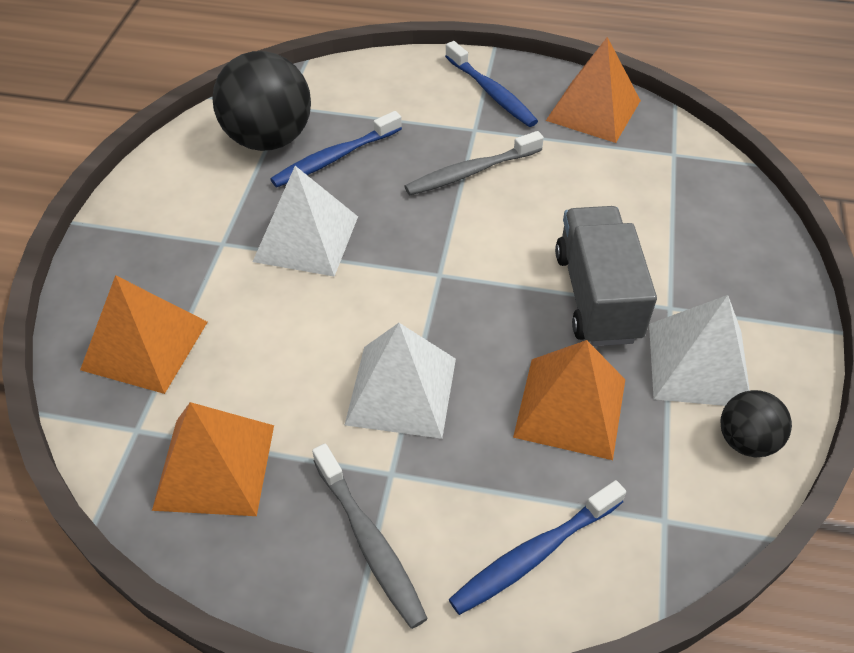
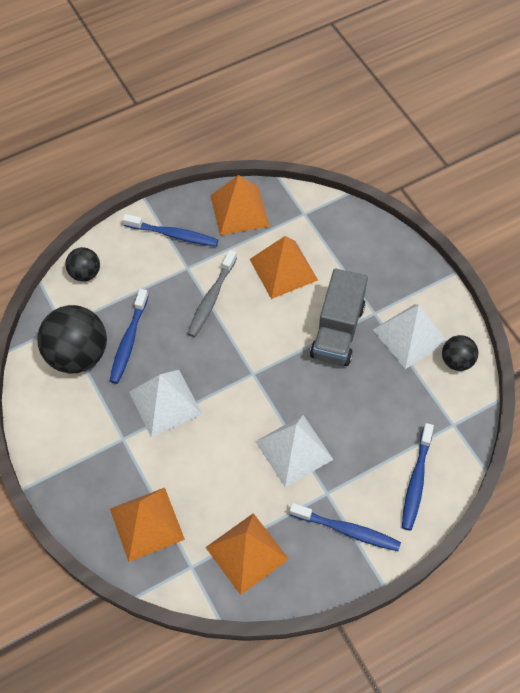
camera: 40 degrees left, 10 degrees up
(359, 76) = (85, 273): none -> black ball
(369, 541) = (346, 530): grey toothbrush -> blue toothbrush
(570, 407) = (374, 400): orange pyramid -> orange pyramid (283, 269)
(597, 296) = (337, 331): grey truck -> grey truck turned 120 degrees counterclockwise

